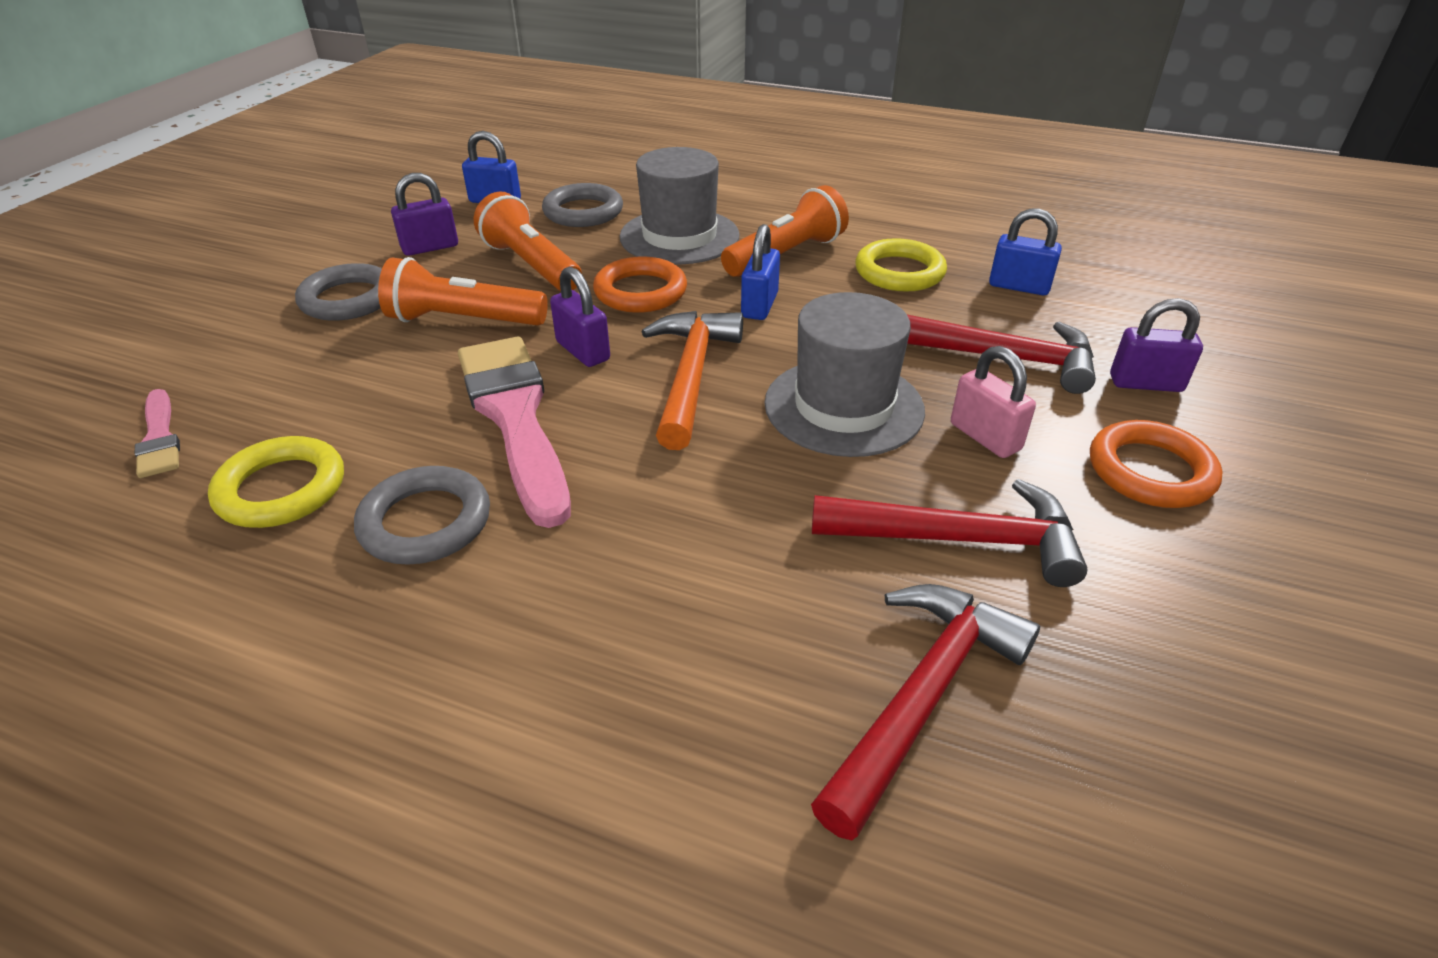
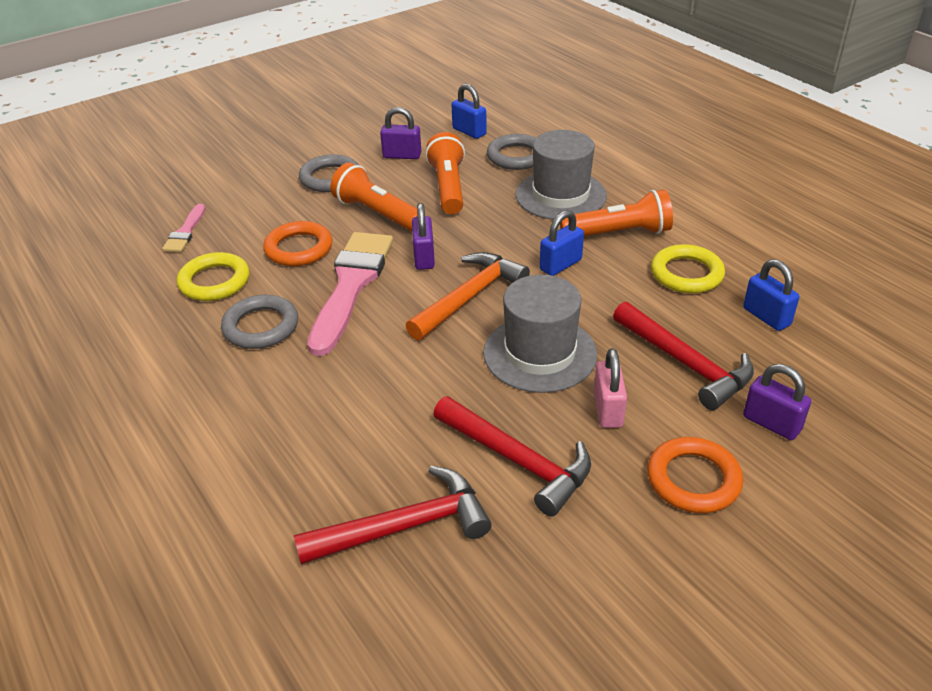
camera: 35 degrees right, 0 degrees up
(640, 292) = (495, 229): orange ring -> orange ring (299, 248)

